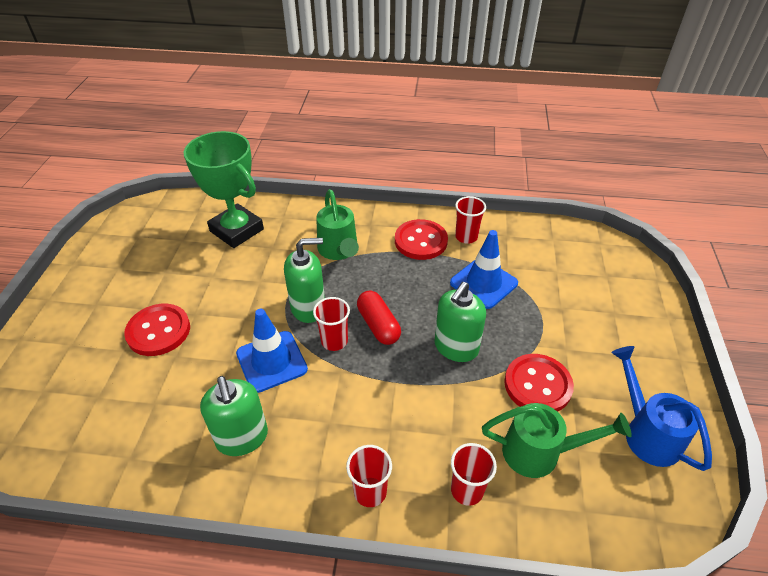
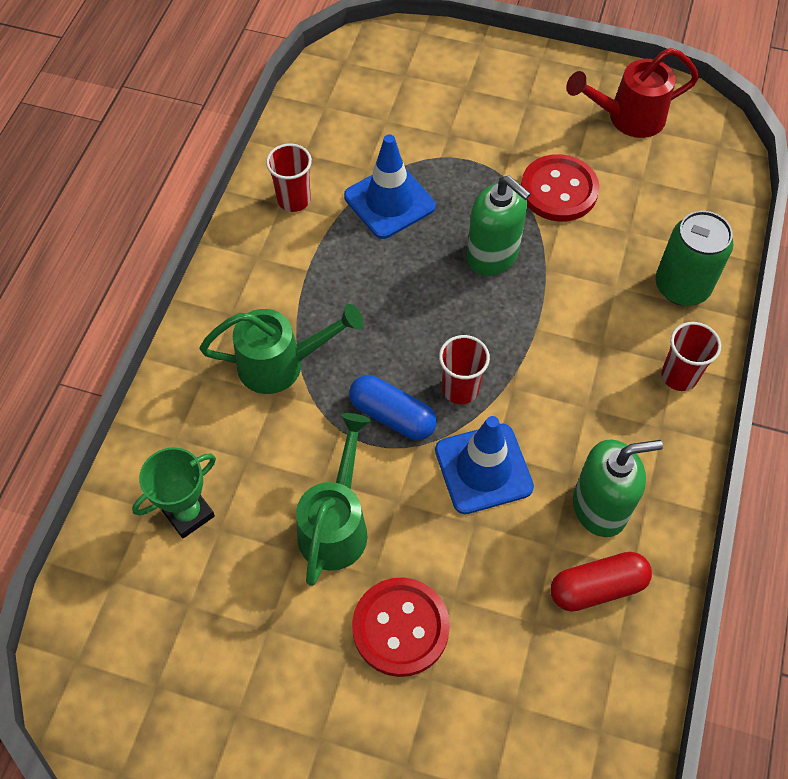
camera: 80 degrees left, 15 degrees up
(237, 230) = (188, 513): green trophy -> green trophy, size x0.57
(308, 308) = (392, 416): green soap dispenser -> blue capsule
(378, 325) = (441, 333): red capsule -> red capsule (597, 587)
(421, 241) = (288, 256): red button -> none
(467, 490) = (682, 286): red cup -> green can
(540, 452) = (643, 212): green watering can -> green watering can (336, 524)
(646, 432) = (628, 118): blue watering can -> red watering can

